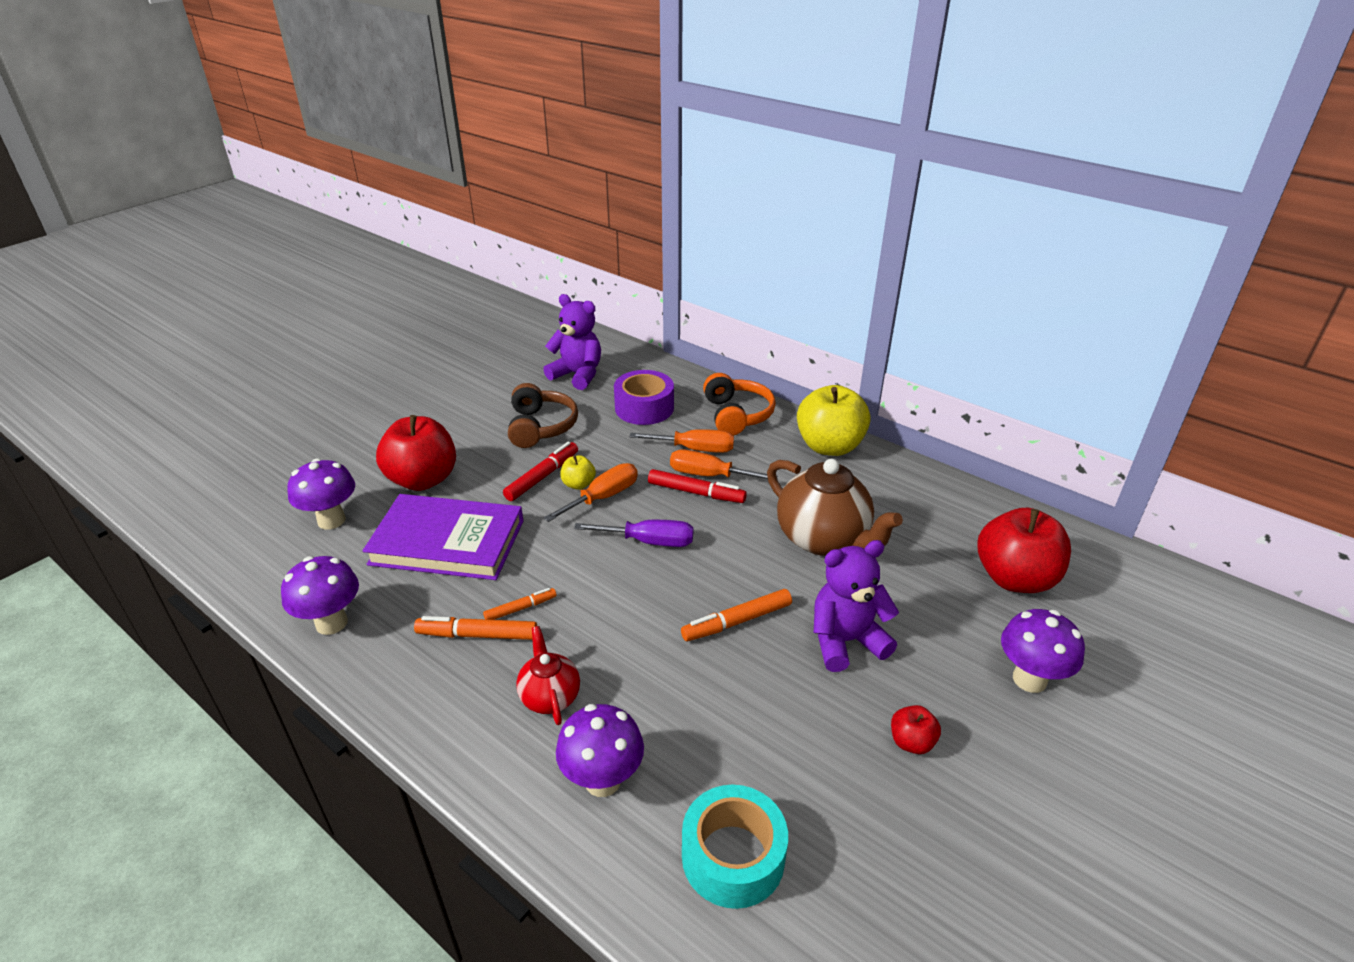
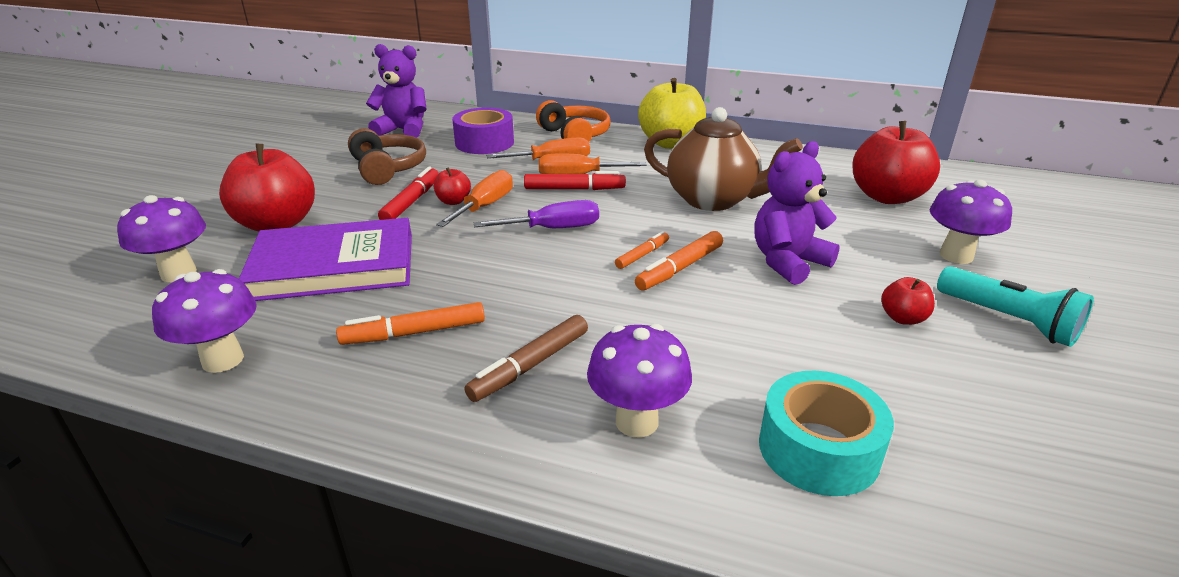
camera: 20 degrees left, 5 degrees down
(520, 608) = (450, 302): orange marker -> orange marker (642, 255)
(550, 696) = (530, 365): red teapot -> brown marker
(578, 484) = (453, 201): yellow apple -> red apple
(1020, 776) = (1008, 320): none -> turquoise flashlight

